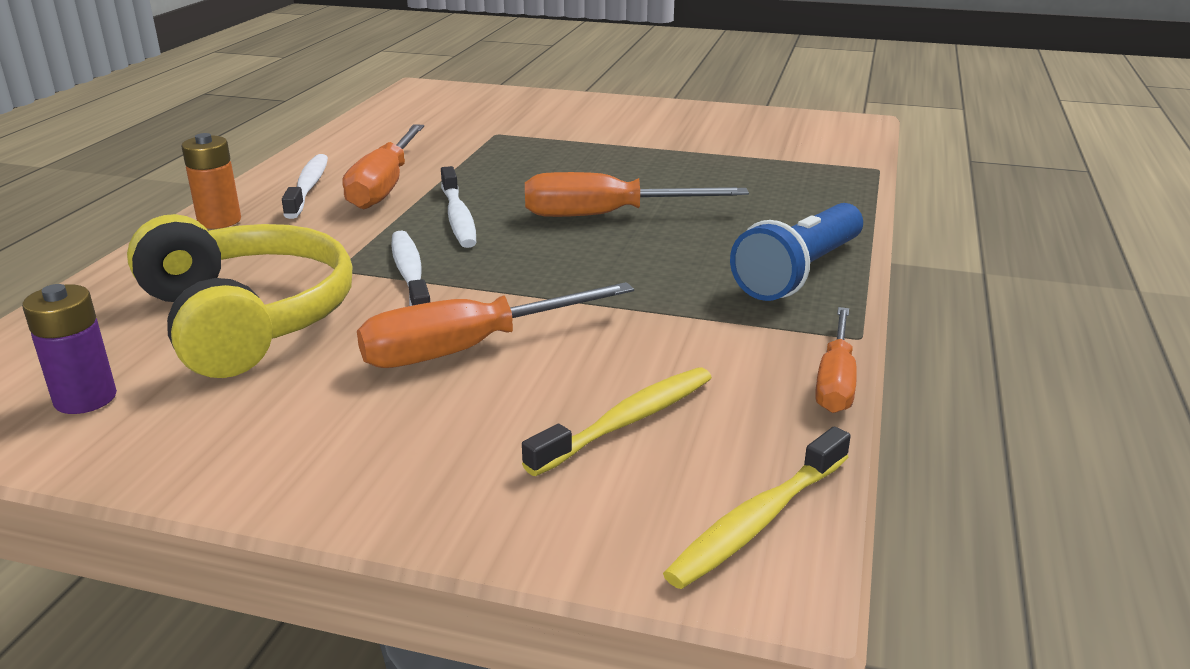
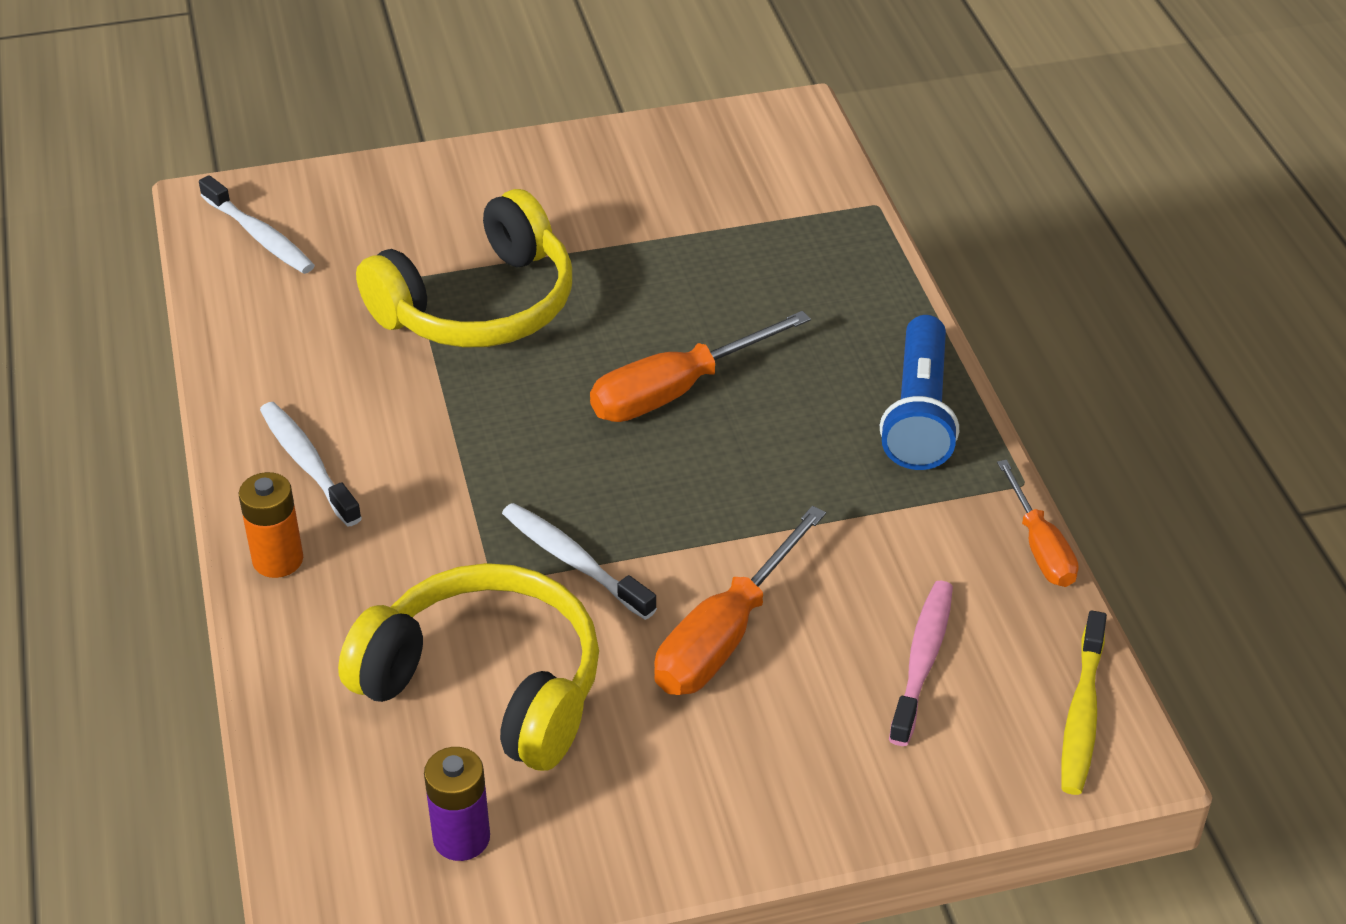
camera: 30 degrees left, 15 degrees up
(385, 186) = (393, 429): orange screwdriver -> none
(458, 217) = (529, 453): white toothbrush -> white toothbrush (260, 236)
(520, 151) = (479, 305): none -> yellow headphones
(627, 421) = (922, 660): yellow toothbrush -> pink toothbrush

